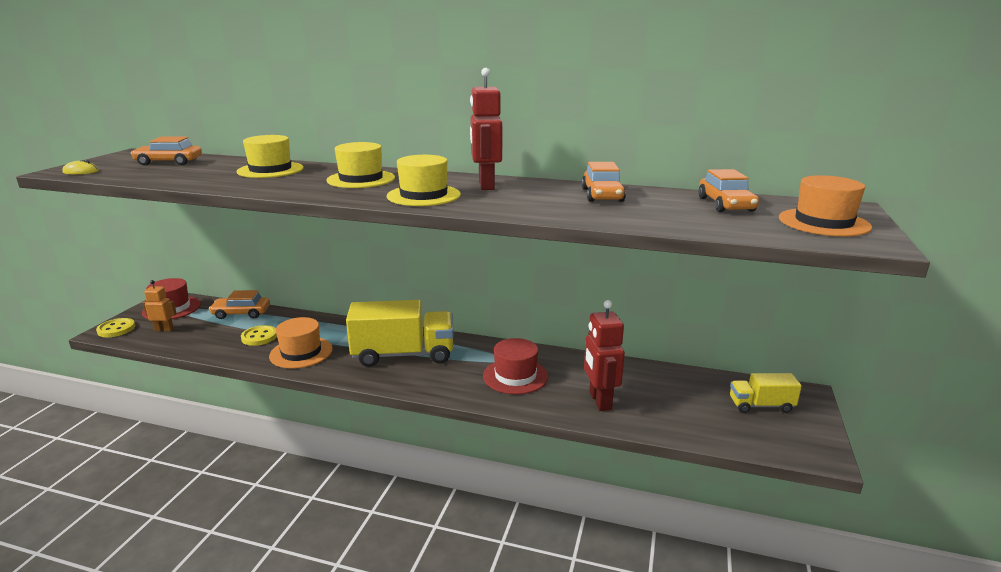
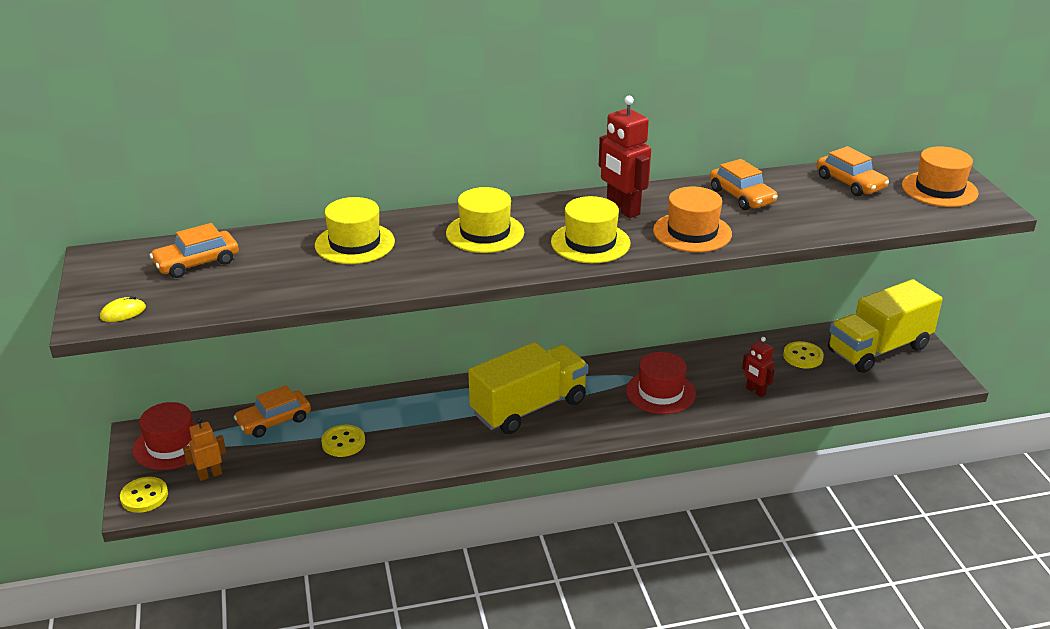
camera: 30 degrees left, 10 degrees up
(301, 352) = (418, 443): orange hat -> orange hat (692, 232)
(599, 401) = (755, 391): red robot -> red robot, size x0.60
(674, 389) = (803, 356): none -> yellow button
(761, 405) = (878, 349): yellow truck -> yellow truck, size x1.90

